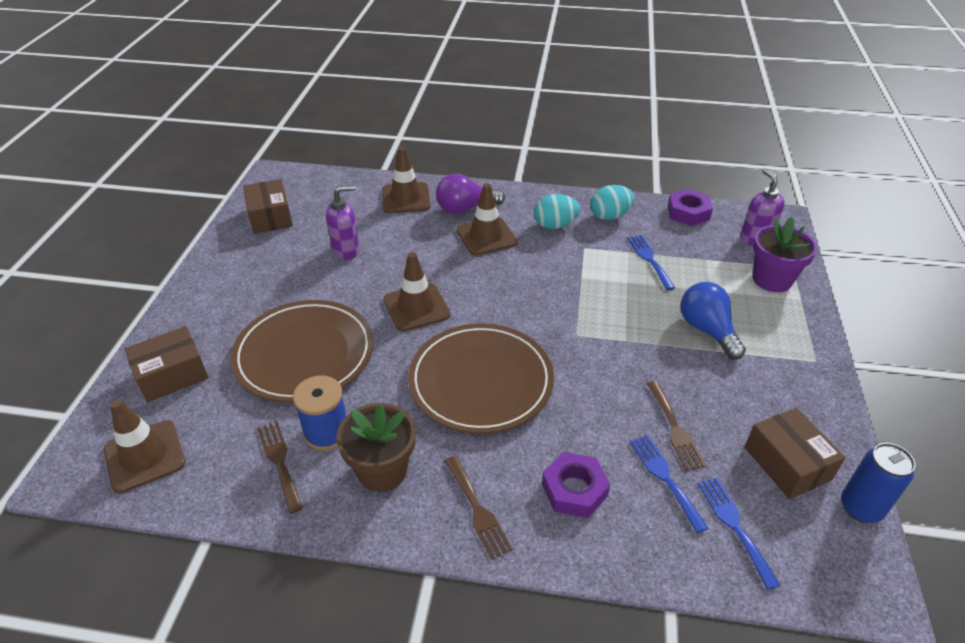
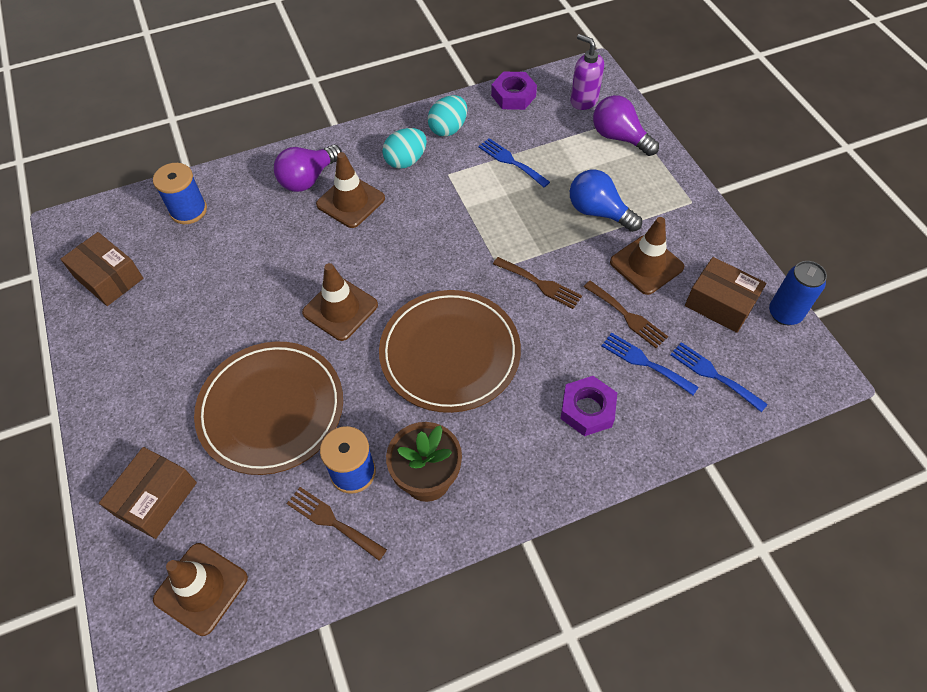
camera: 30 degrees left, 15 degrees up
(346, 250) = (224, 280): purple soap dispenser -> none
(360, 196) = (188, 210): none -> blue spool
(406, 198) = (238, 192): brown traffic cone -> brown traffic cone (646, 265)
(477, 510) = (527, 468): brown fork -> brown fork (540, 284)
(772, 279) = (619, 137): purple flower pot -> purple light bulb

